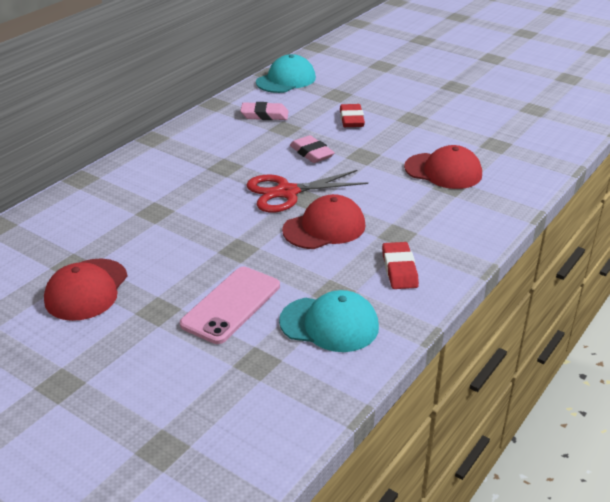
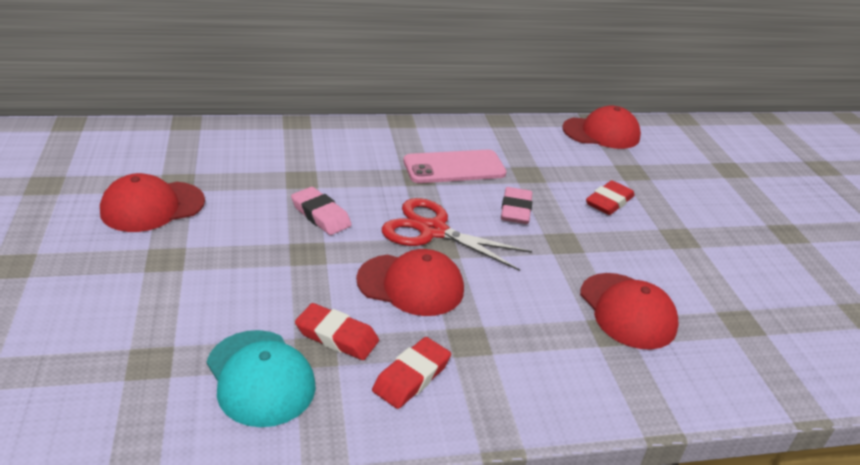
camera: 40 degrees right, 0 degrees up
(231, 305) = (219, 295): pink phone -> pink phone (454, 167)
(264, 115) = (528, 152): pink eraser -> pink eraser (321, 215)
(286, 80) = (601, 133): turquoise cap -> red cap
(332, 278) = (337, 336): none -> red eraser

